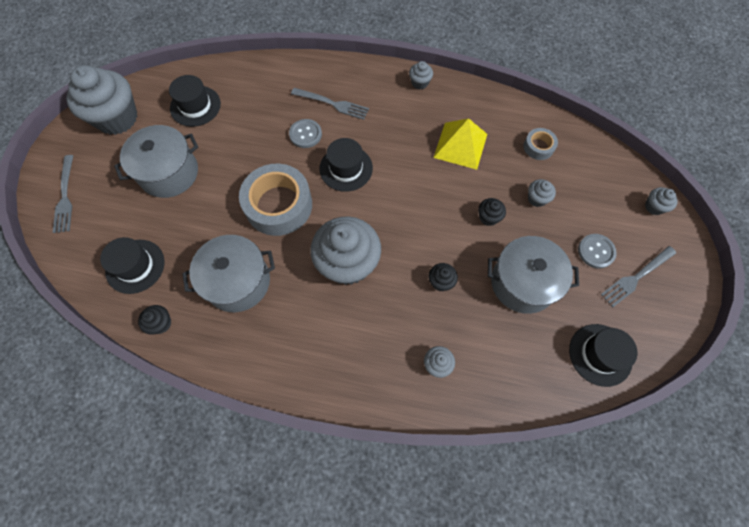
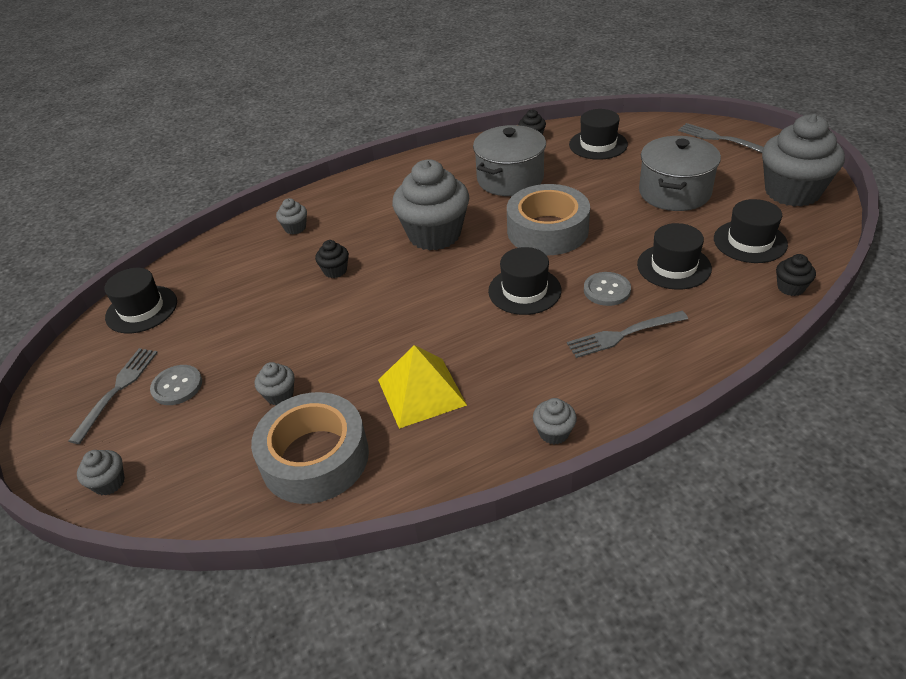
camera: 145 degrees right, 25 degrees down
(253, 122) = (674, 266): none -> black hat
(488, 217) = (326, 343): black cupcake -> black cupcake (790, 287)
(523, 283) = (250, 314): grey pot -> none
(538, 147) = (315, 457): grey tape -> grey tape, size x2.09

